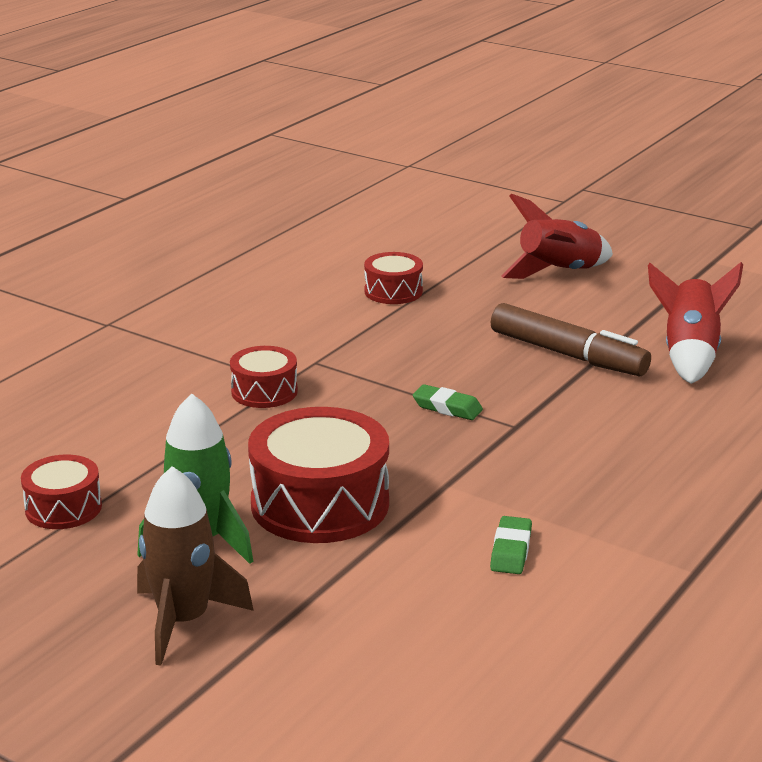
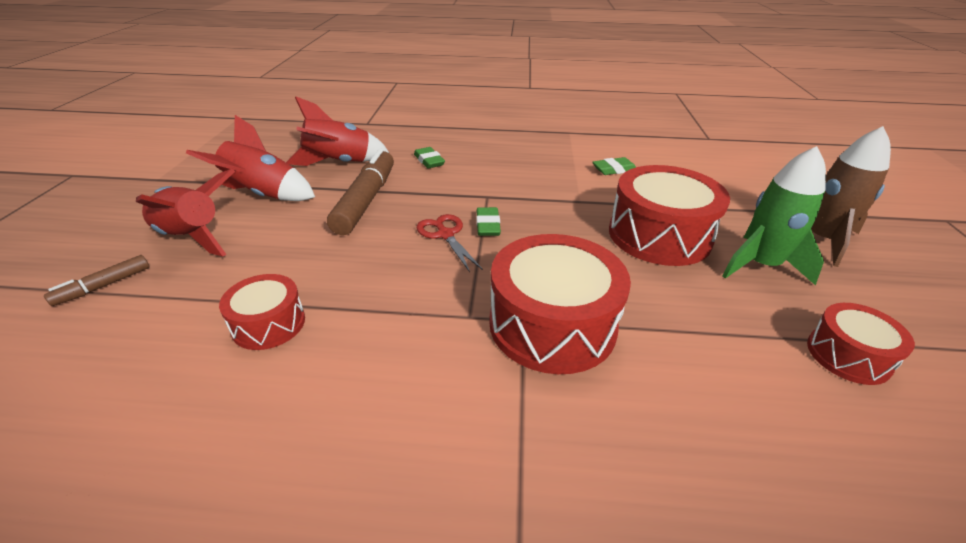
camera: 120 degrees left, 10 degrees up
(264, 391) = (552, 324): red drum -> red drum, size x1.84
(451, 381) = (445, 235): none -> red scissors
(507, 243) = (103, 286): none -> brown marker
(627, 306) = (263, 195): none -> red rocket
(654, 413) = (429, 161): none -> green eraser

